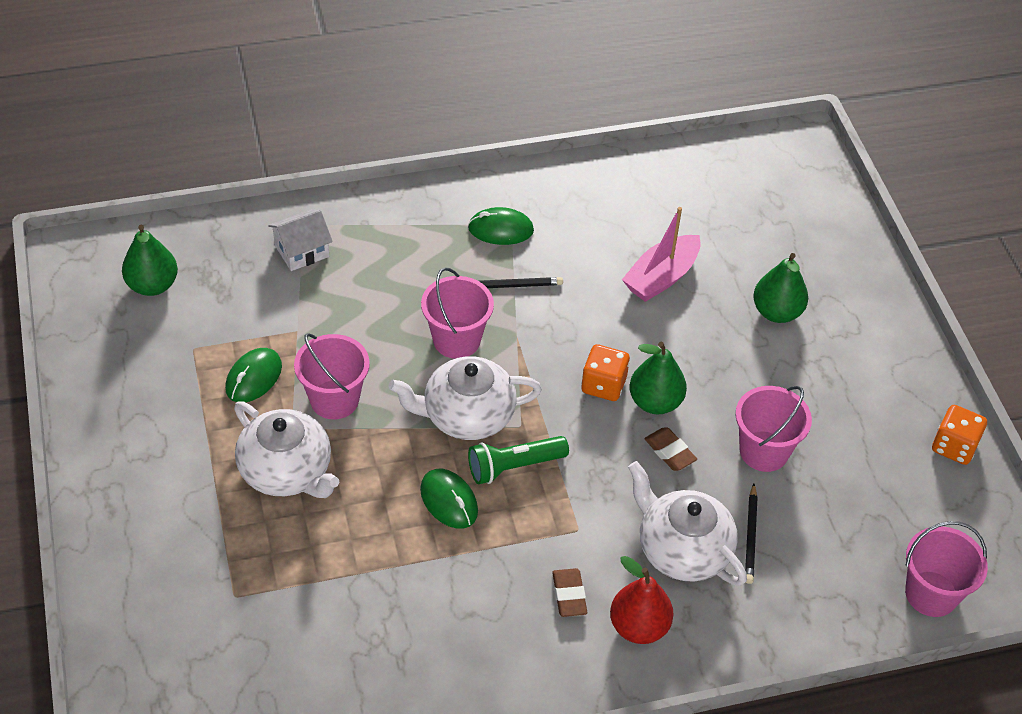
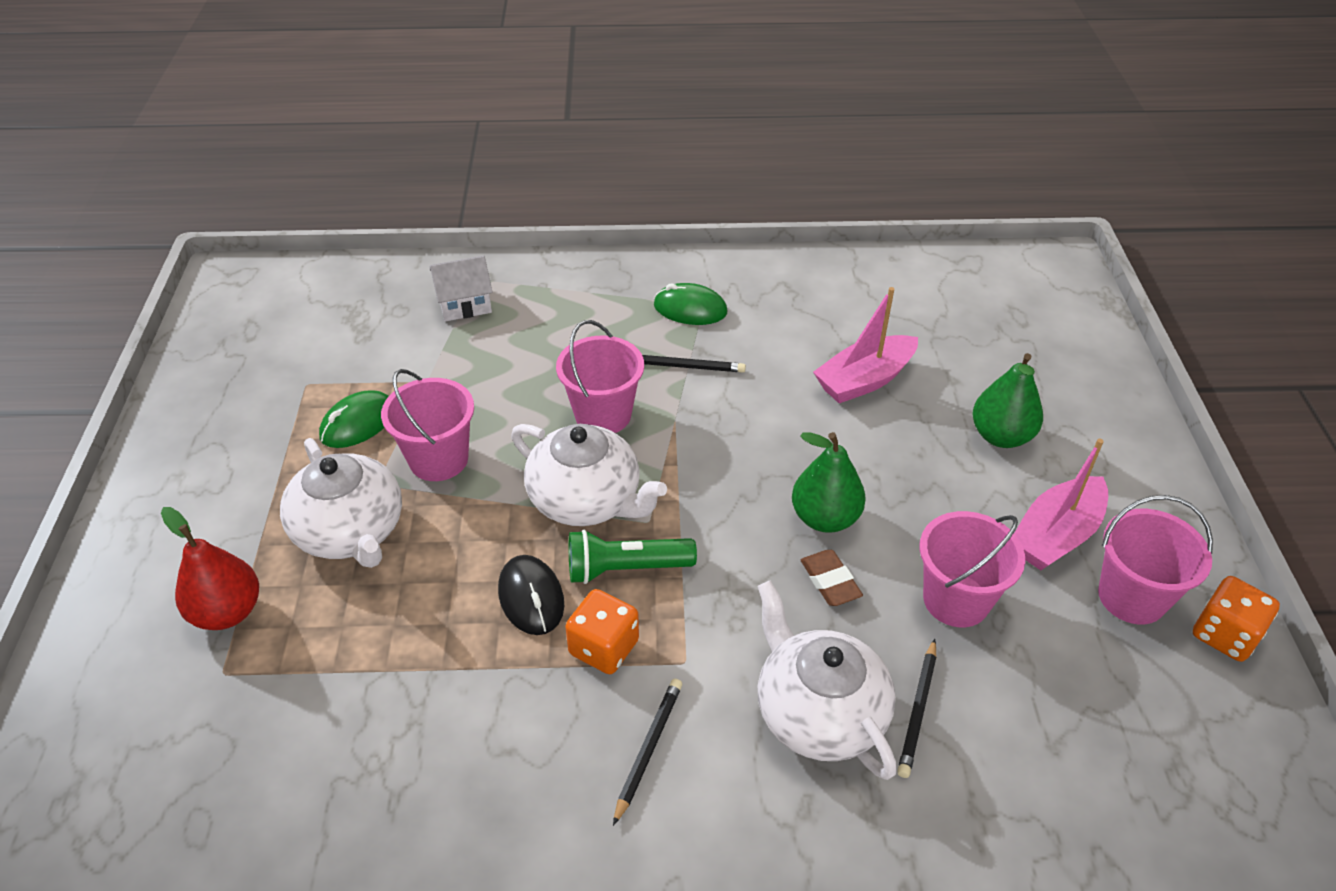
camera: 15 degrees right, 5 degrees down
(153, 285) = (293, 317): green pear -> none
(449, 501) = (531, 597): green mouse -> black mouse
(466, 416) = (587, 500): white teapot -> white teapot turned 150 degrees counterclockwise
(569, 595) = (648, 749): brown eraser -> black pencil
(603, 385) = (764, 489): orange dice -> orange dice (604, 647)
(639, 627) = (733, 812): red pear -> red pear (227, 612)
(829, 389) = (1056, 535): none -> pink boat
(931, 594) = (1175, 842): pink bucket -> pink bucket (1131, 597)

